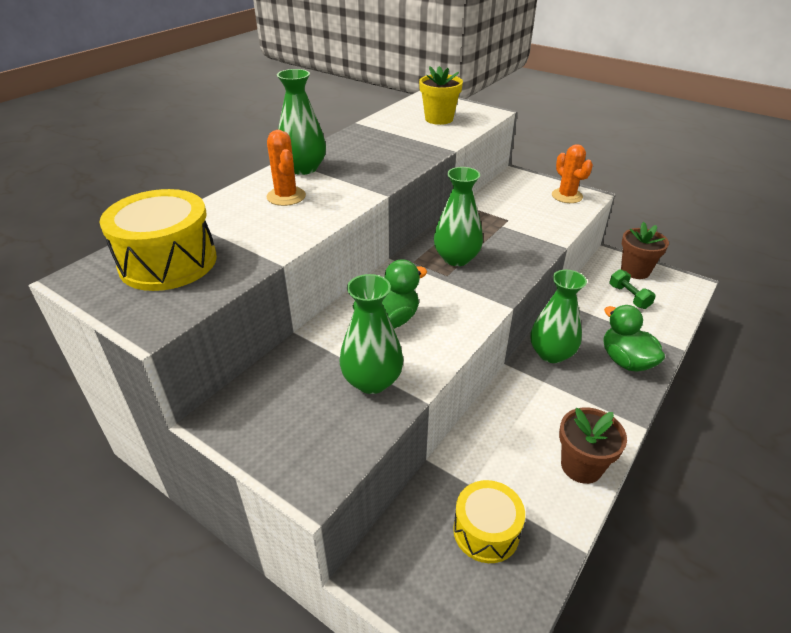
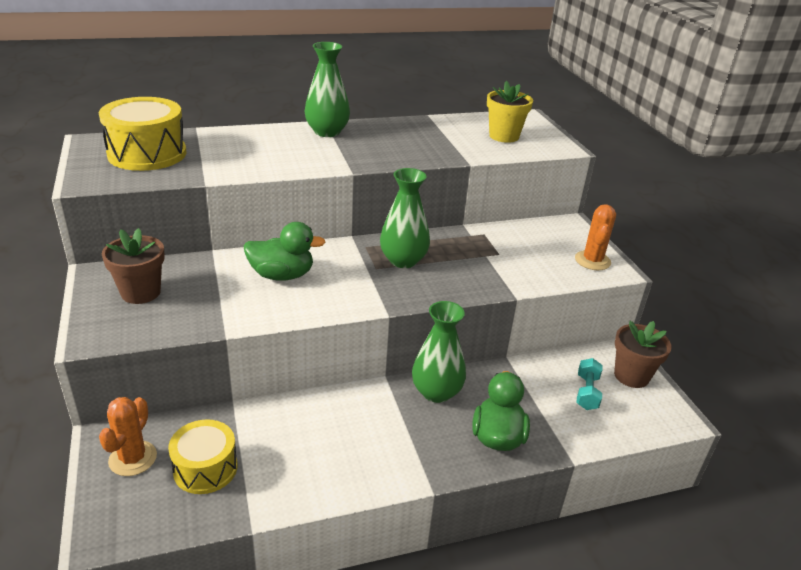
camera: 35 degrees right, 5 degrees down
(286, 196) = (282, 145): orange cactus -> orange cactus (133, 458)
(372, 381) = (212, 304): green vase -> none
(581, 466) = (335, 480): brown flower pot -> brown flower pot (141, 292)
(629, 297) = (586, 392): green dumbbell -> turquoise dumbbell

